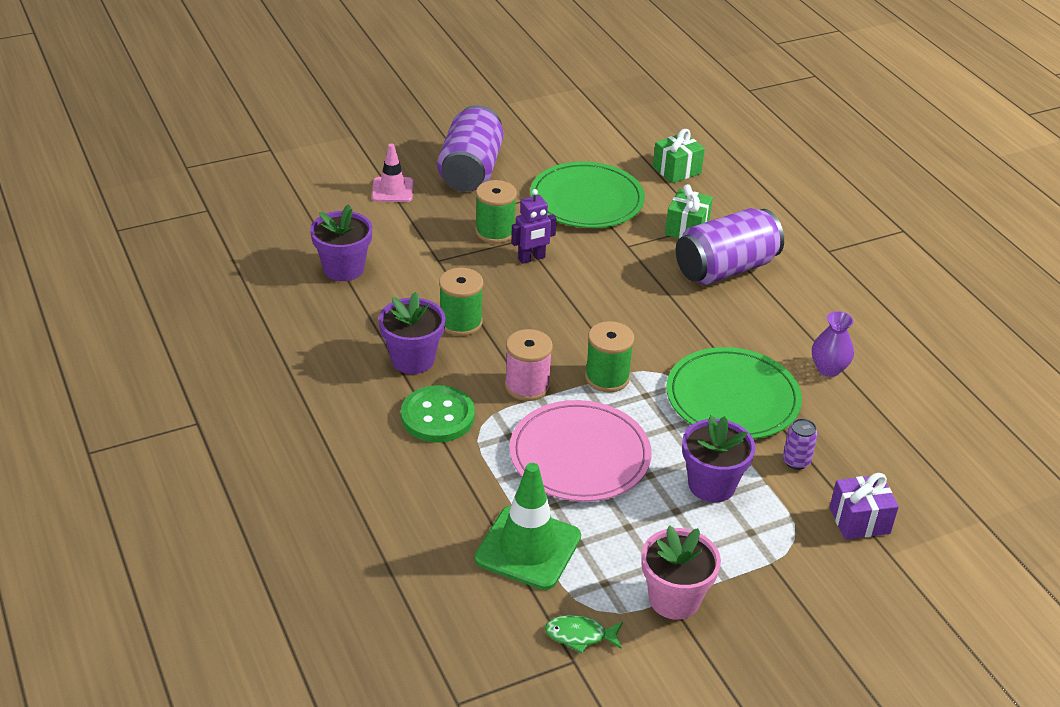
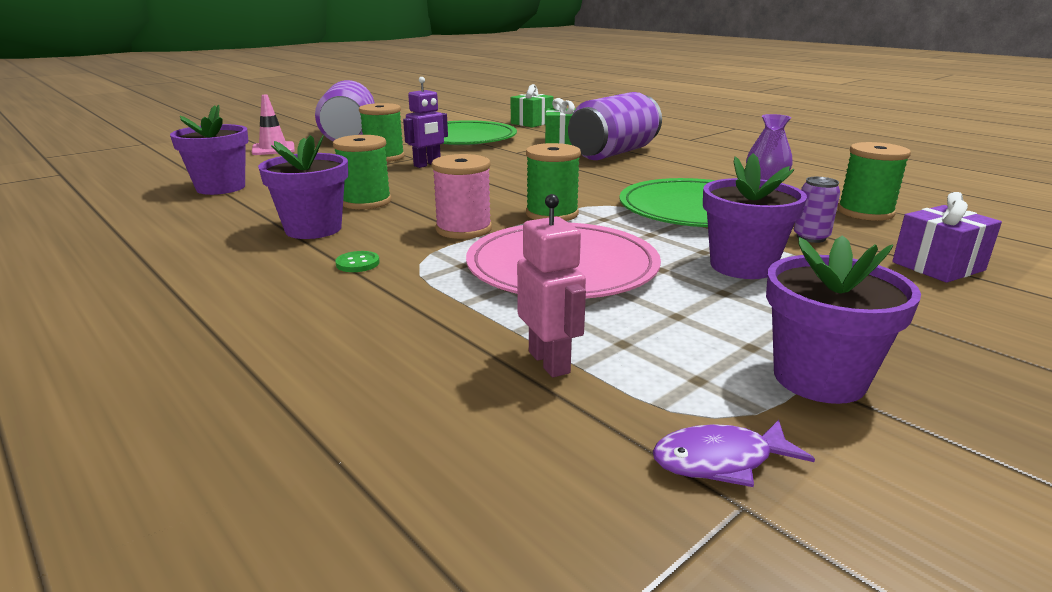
camera: 15 degrees left, 15 degrees down
(438, 416) = (357, 263): green button -> green button, size x0.42
(528, 548) = (549, 362): green traffic cone -> pink robot
(580, 635) = (720, 460): green fish -> purple fish
(674, 599) = (819, 378): pink flower pot -> purple flower pot
(878, 436) = (865, 212): none -> green spool

